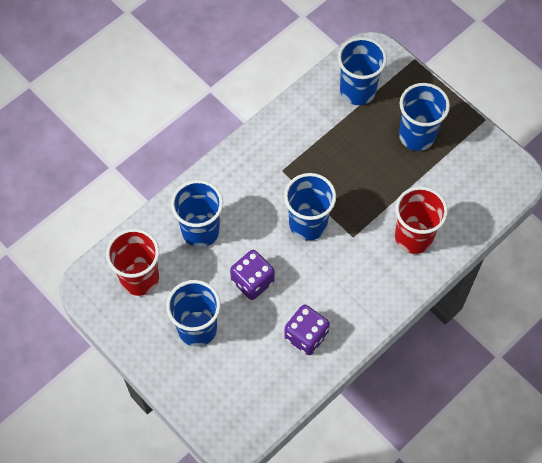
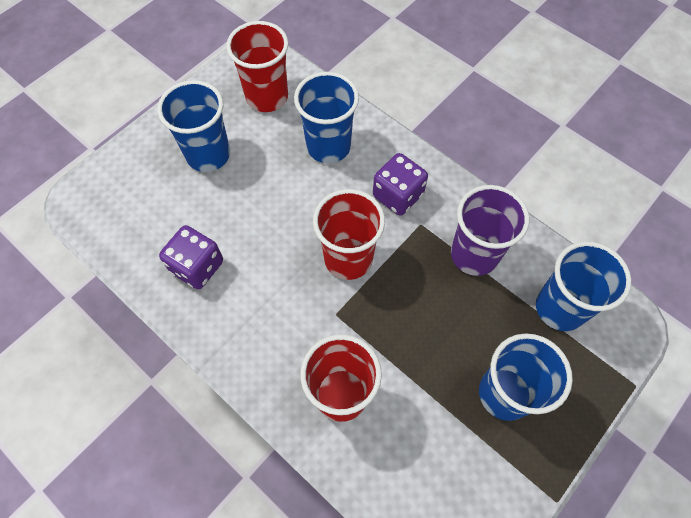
camera: 85 degrees right, 0 degrees up
(252, 281) = (267, 204): purple dice -> purple dice (398, 195)
(308, 224) = (348, 258): blue cup -> red cup
(311, 137) = (474, 254): none -> purple cup

